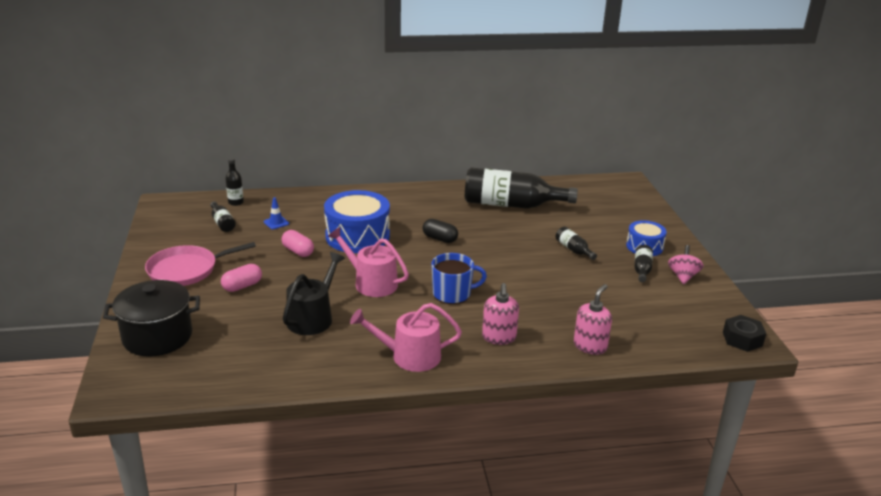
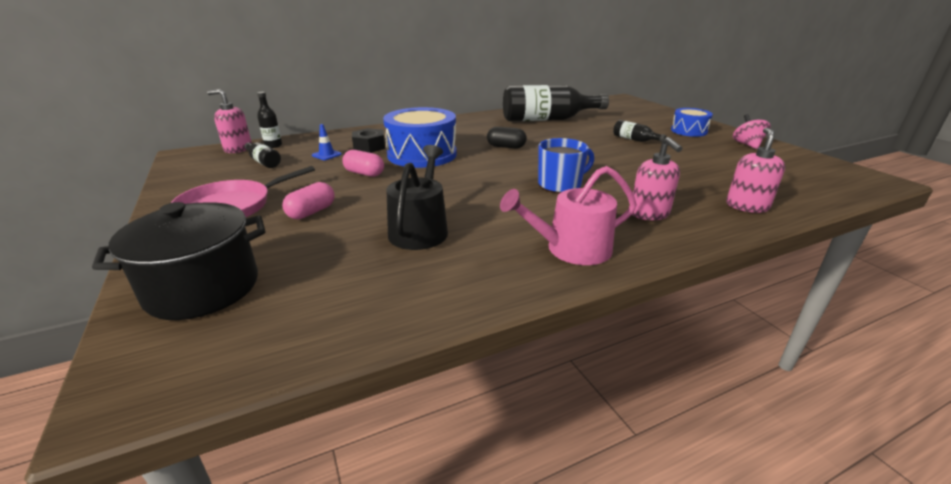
camera: 15 degrees left, 0 degrees up
(205, 202) = (238, 149): none -> pink soap dispenser
(371, 283) = (466, 188): pink watering can -> none
(642, 270) = (708, 145): black bottle -> none
(742, 339) = (864, 179): black nut -> black nut (369, 147)

